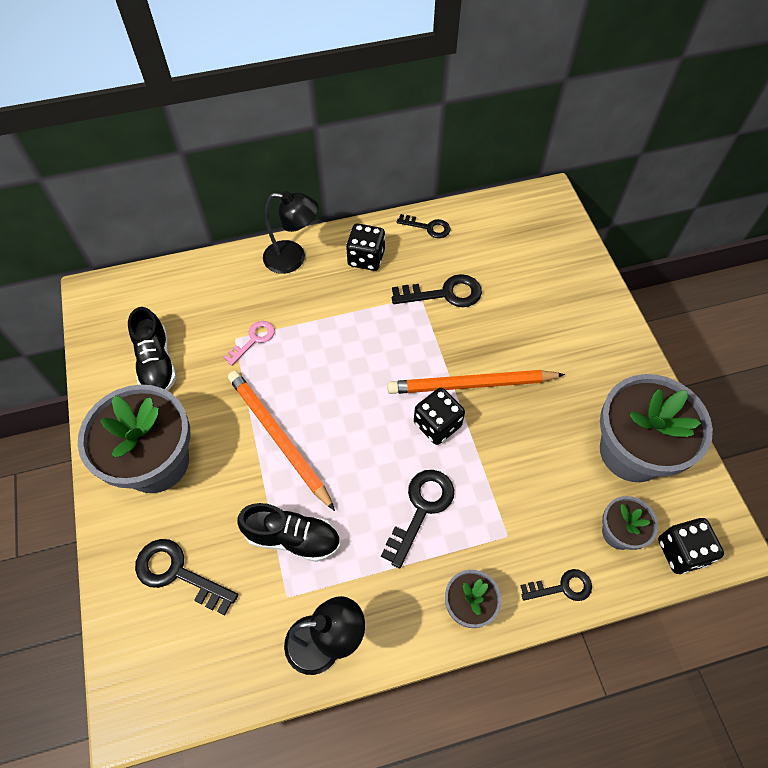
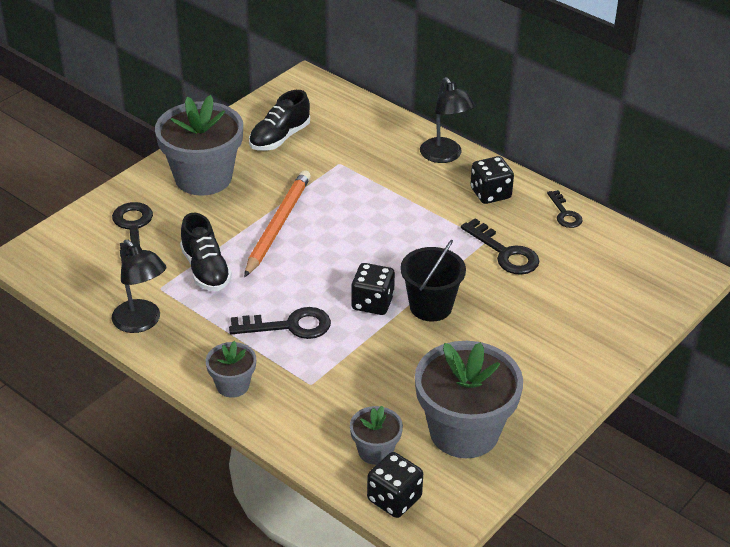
camera: 55 degrees right, 20 degrees down
(253, 340) = (347, 173): pink key -> none
(471, 384) = (431, 306): orange pencil -> black bucket
(562, 587) = (294, 433): black key -> none

